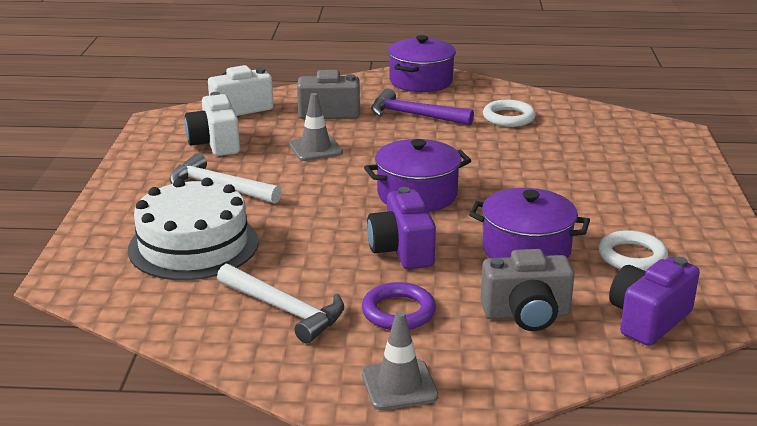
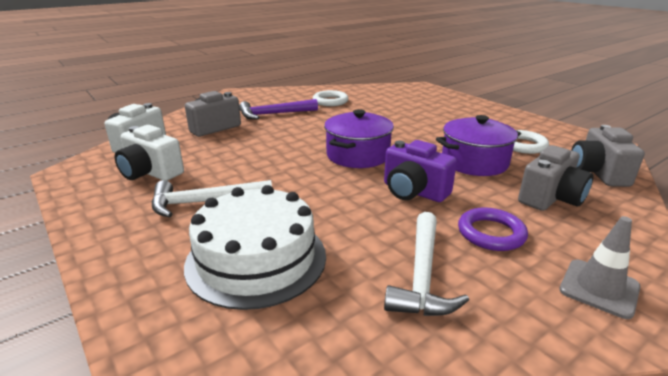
camera: 40 degrees left, 0 degrees up
(285, 310) = (422, 275): white hammer -> white hammer turned 105 degrees clockwise
(315, 149) = (240, 151): grey traffic cone -> none
(421, 81) = (246, 97): purple pot -> none
(648, 319) = (597, 173): purple camera -> grey camera

